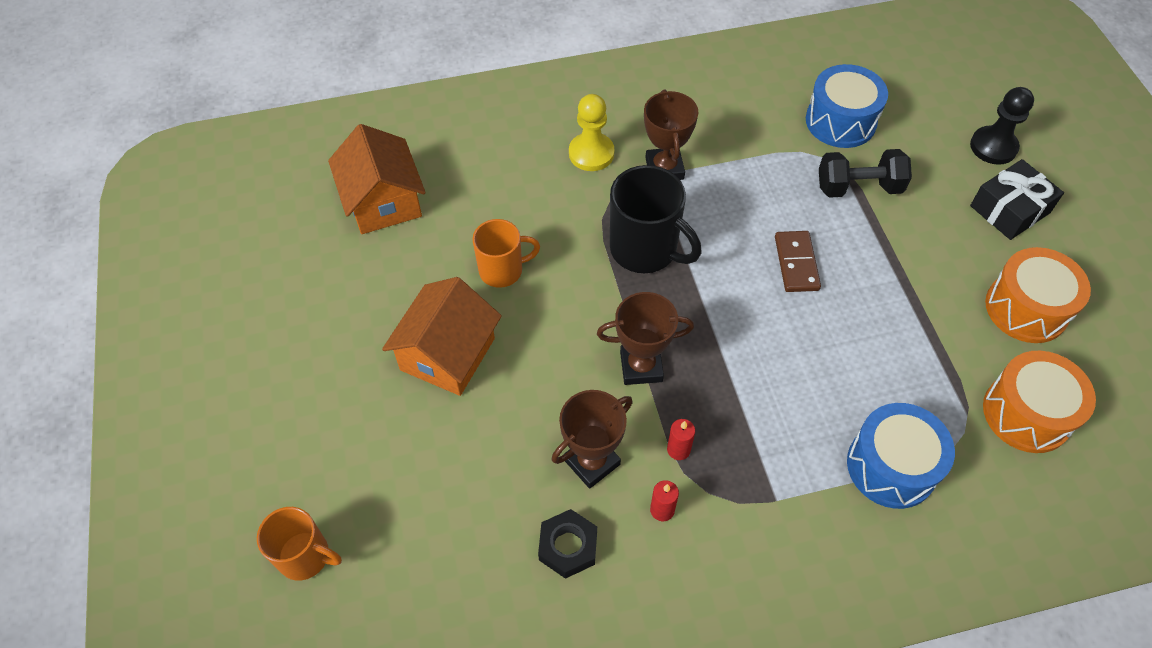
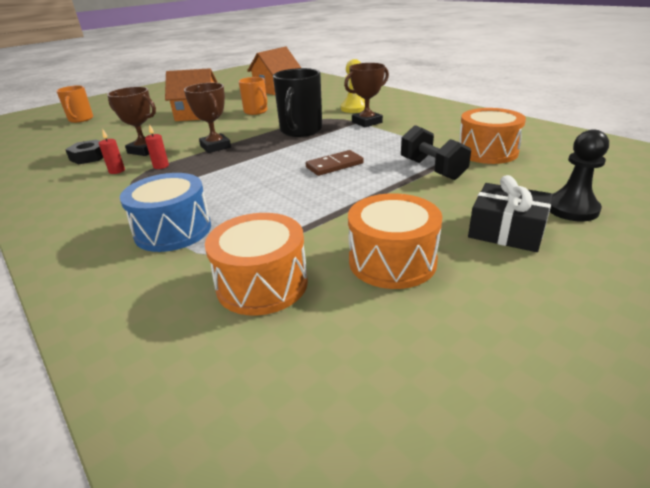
camera: 65 degrees right, 25 degrees down
(840, 121) = (487, 152): blue drum -> orange drum

